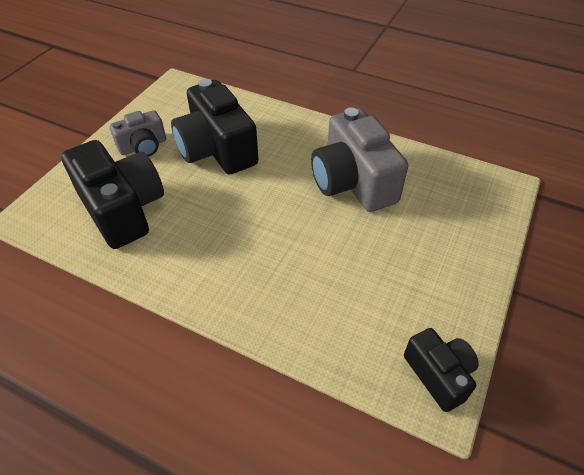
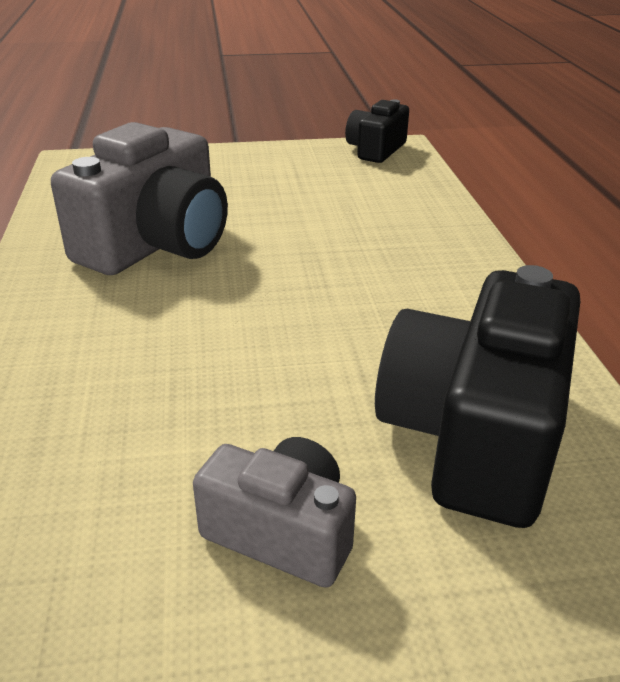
camera: 125 degrees left, 15 degrees down
(217, 149) = (191, 404): black camera -> none

